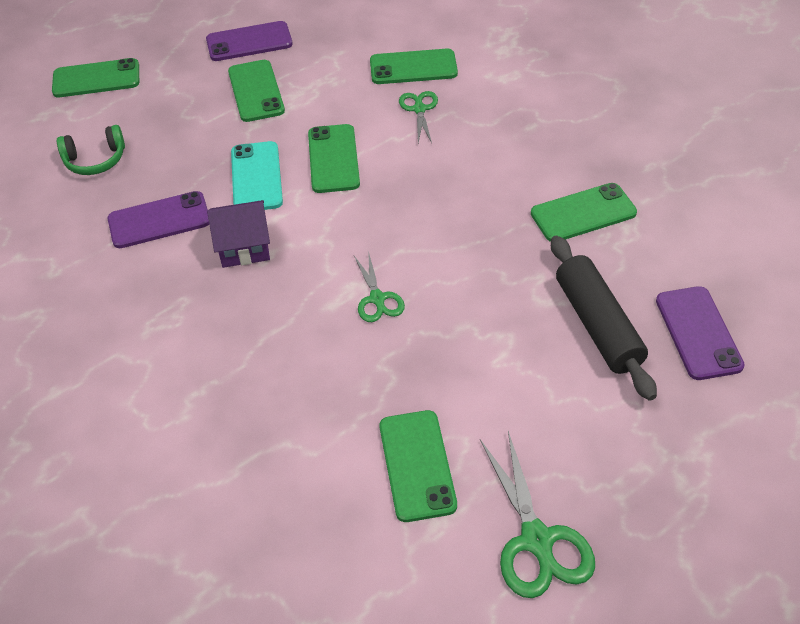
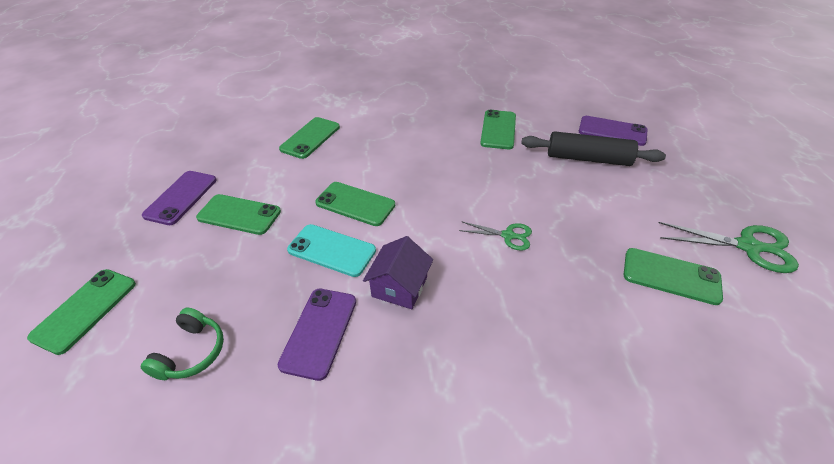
camera: 60 degrees left, 5 degrees down
(419, 109) = (351, 150): green scissors -> none

